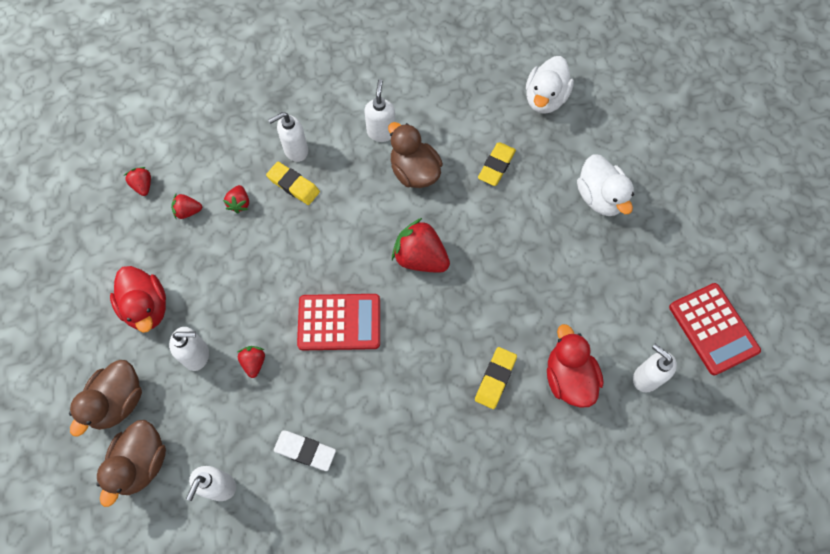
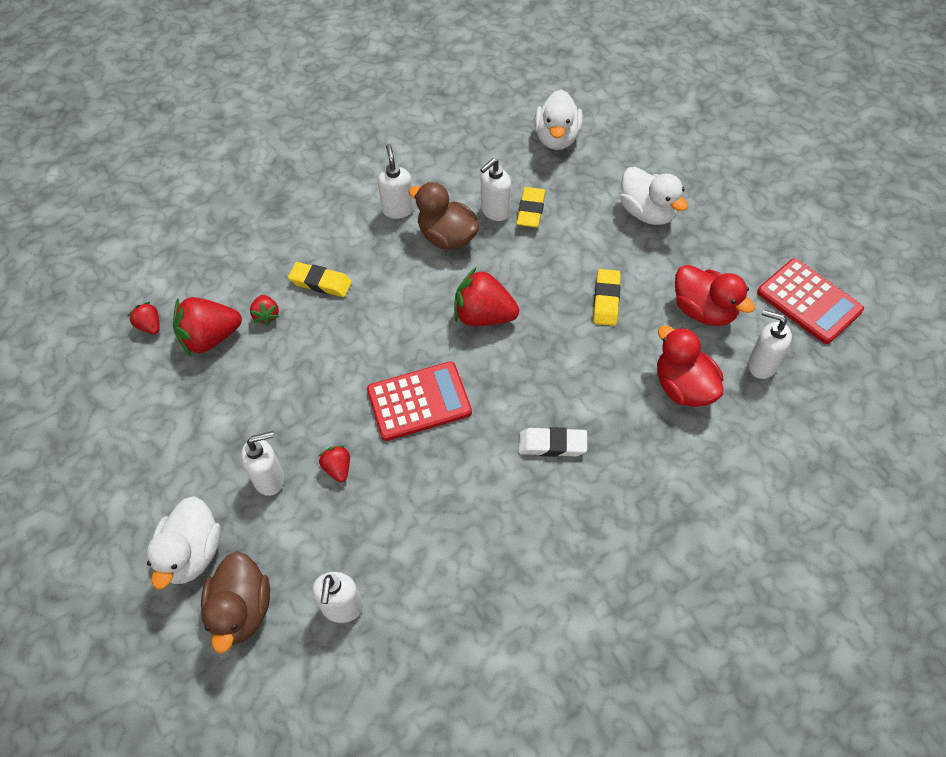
camera: 15 degrees left, 10 degrees down
(118, 402) = (192, 553): brown duck -> white duck
(147, 307) = (194, 447): red duck -> red duck (704, 310)
(188, 211) = (210, 338): red strawberry -> red strawberry, size x1.94
(295, 151) = (311, 249): white soap dispenser -> white soap dispenser (495, 211)
(305, 451) = (427, 541): white eraser -> white eraser (552, 445)
(495, 379) = (608, 410): yellow eraser -> yellow eraser (606, 300)

